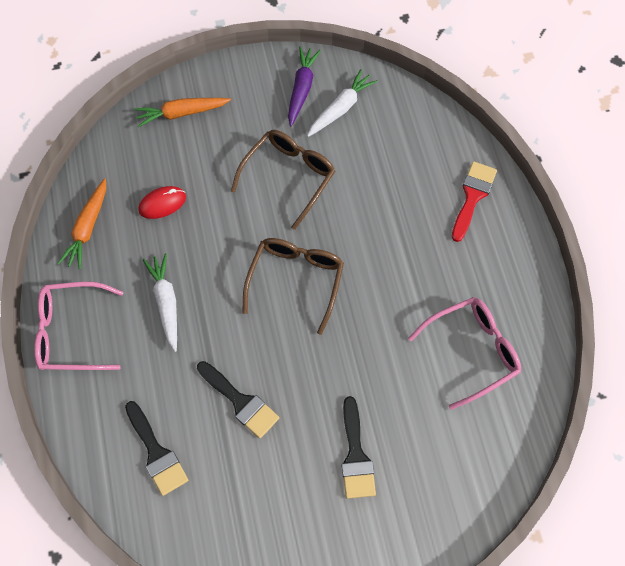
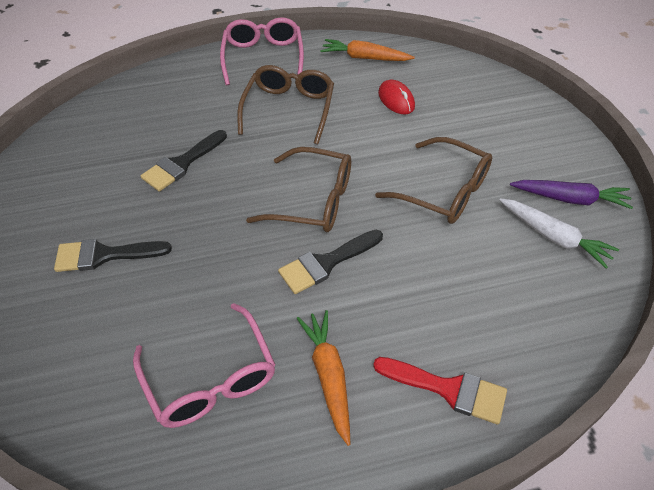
camera: 90 degrees right, 15 degrees down
(156, 453) = (144, 113): black brush -> black brush (326, 263)
(166, 303) = (289, 109): white carrot -> brown glasses
(182, 113) = (505, 106): orange carrot -> orange carrot (329, 376)

